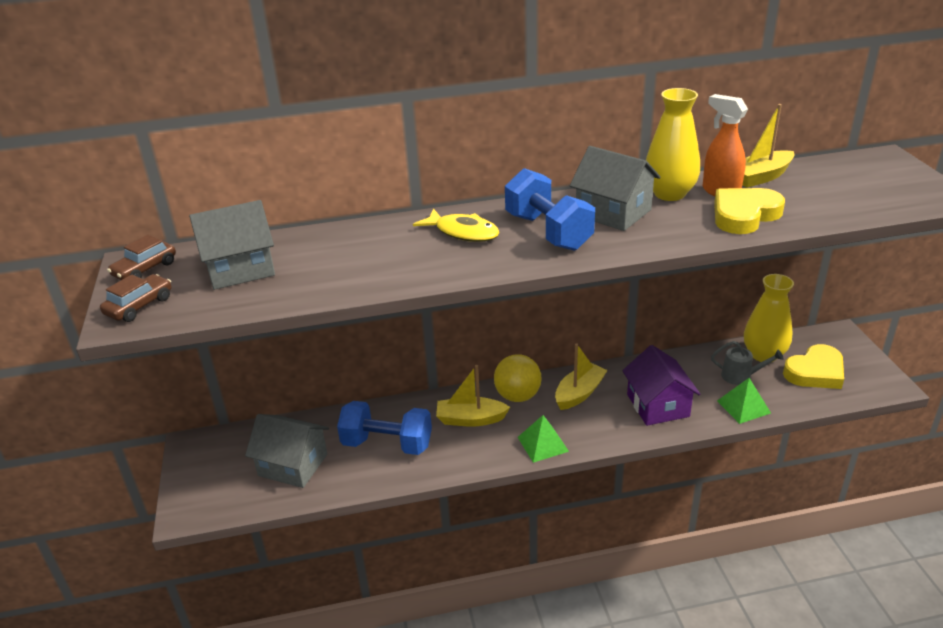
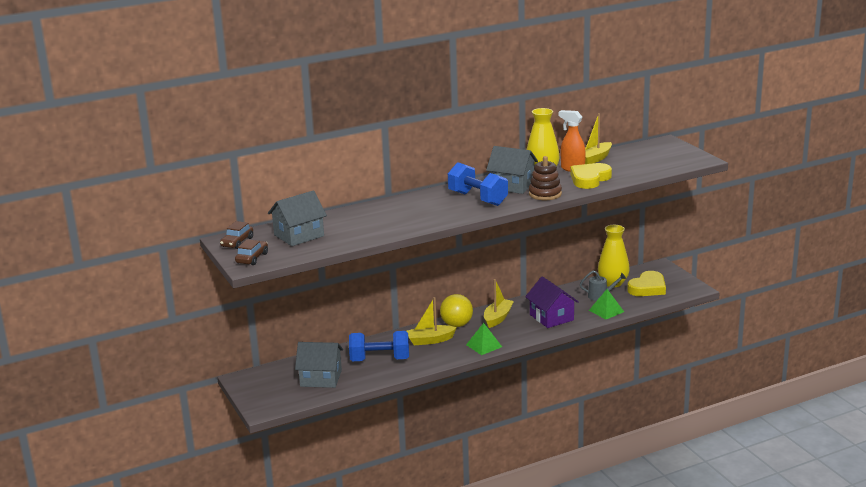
camera: 15 degrees left, 10 degrees down
(463, 232) = (426, 204): yellow fish -> none
(661, 236) = (545, 194): none -> brown stacking toy

